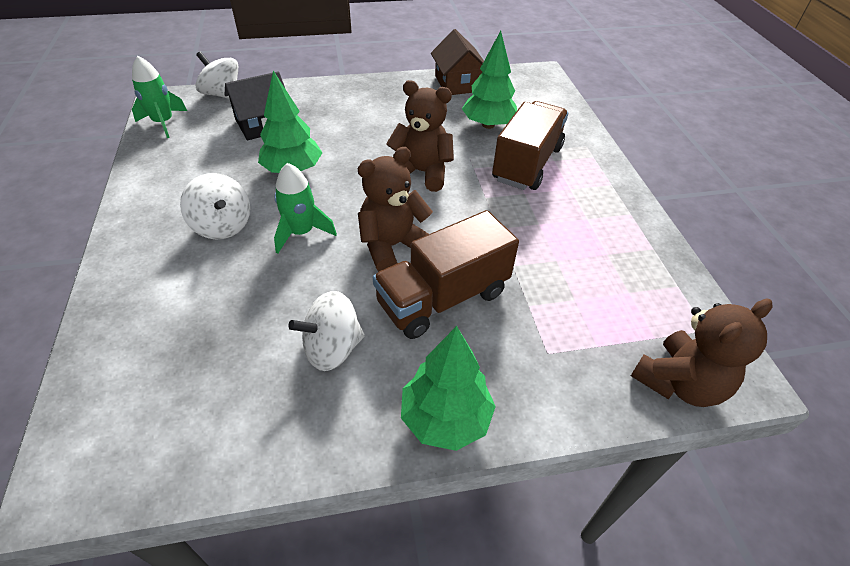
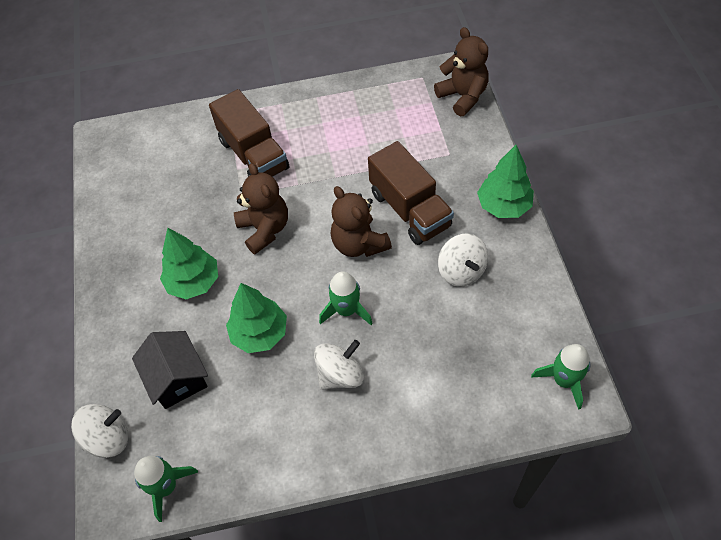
camera: 85 degrees left, 10 degrees up
(111, 461) = (563, 380): none -> green rocket
(222, 94) = (108, 438): white spinning top -> white spinning top turned 150 degrees counterclockwise
(422, 172) = (264, 229): brown teddy bear -> brown teddy bear turned 135 degrees clockwise
(458, 83) = (112, 205): brown house -> none
(488, 125) = (192, 180): green tree -> green tree (194, 282)
(527, 164) = (253, 155): brown truck -> brown truck turned 150 degrees counterclockwise

